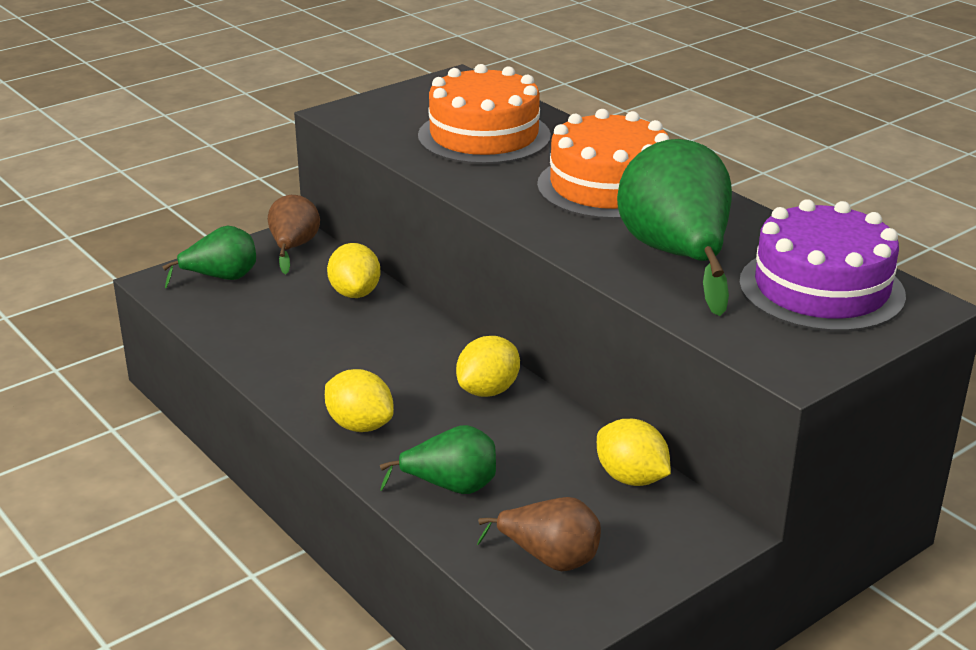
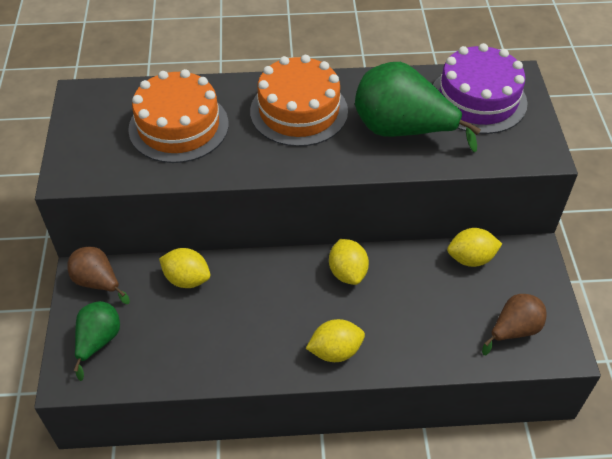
camera: 55 degrees left, 20 degrees up
(451, 486) = (425, 339): green pear -> none

